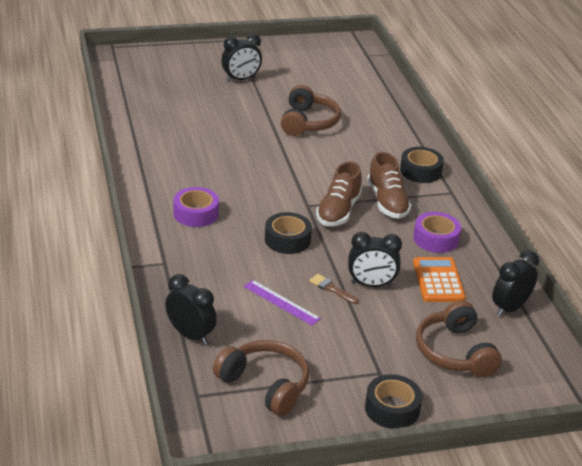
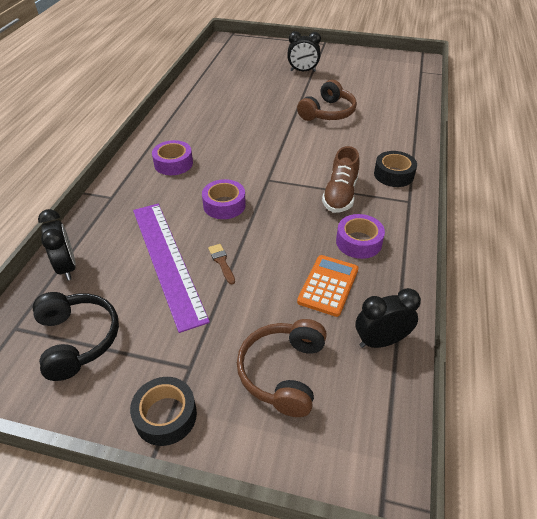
camera: 30 degrees right, 10 degrees up
(265, 385) = (77, 339): brown headphones -> black headphones
(281, 302) = (167, 261): purple ruler -> purple ruler, size x2.11
(287, 240) = (224, 205): black tape -> purple tape
(338, 211) = (289, 191): brown shoe -> none
(371, 285) = (260, 269): black clock -> none

